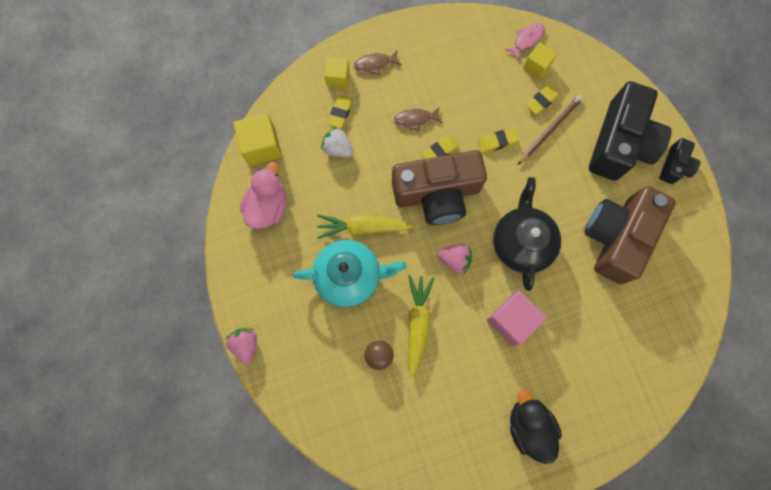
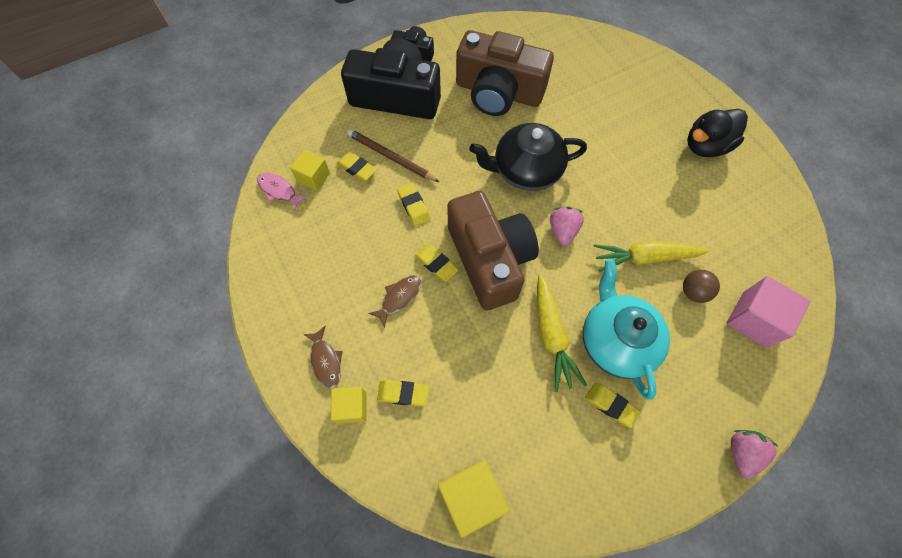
camera: 100 degrees left, 10 degrees down
(246, 344) = (742, 453): pink strawberry -> pink strawberry turned 135 degrees clockwise
(268, 207) = (556, 466): pink duck -> none
(301, 257) = (611, 405): none -> yellow eraser
(338, 149) = (455, 387): white strawberry -> none
(415, 120) = (399, 298): brown fish -> brown fish turned 120 degrees counterclockwise
(511, 320) = (610, 171): pink cube -> pink cube (754, 319)

